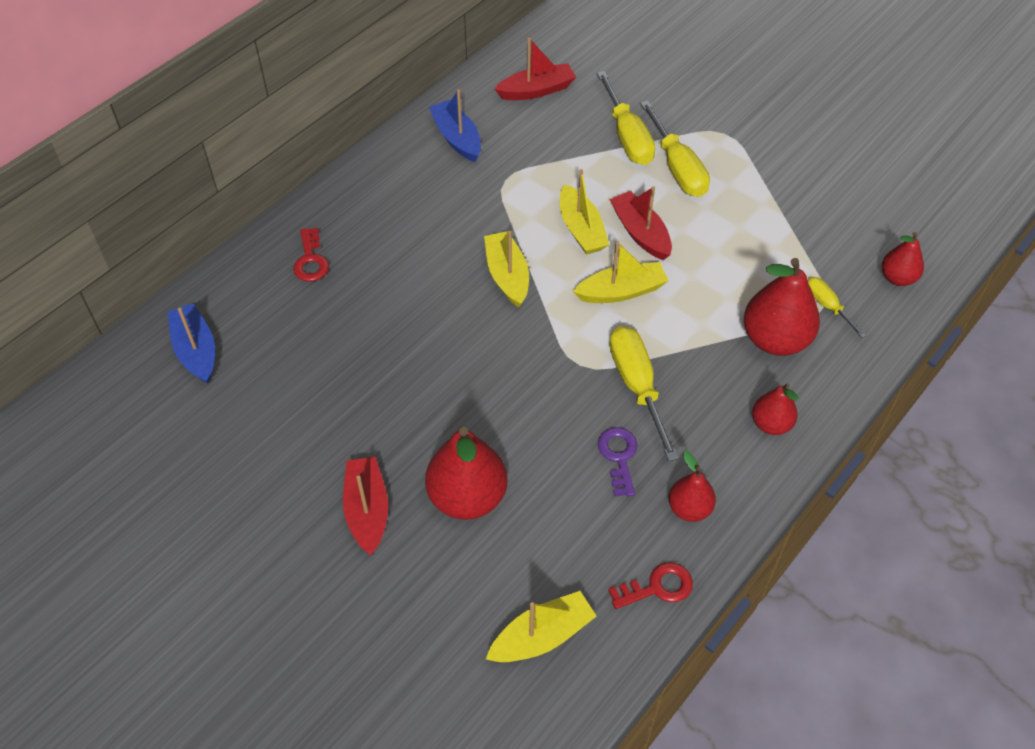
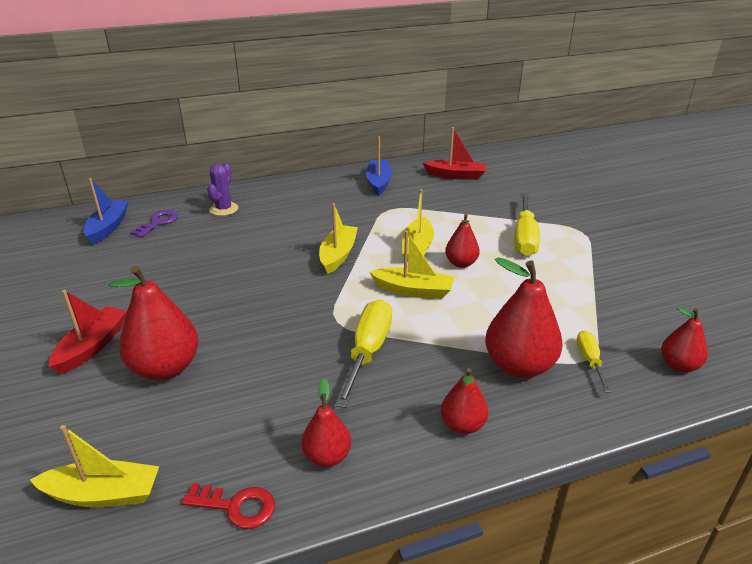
camera: 30 degrees right, 20 degrees down
(311, 260) = (224, 209): red key -> purple cactus
(619, 457) = (305, 392): purple key -> purple key (158, 223)
(627, 136) = (500, 212): yellow screwdriver -> none
(640, 233) = (461, 263): red boat -> red pear

